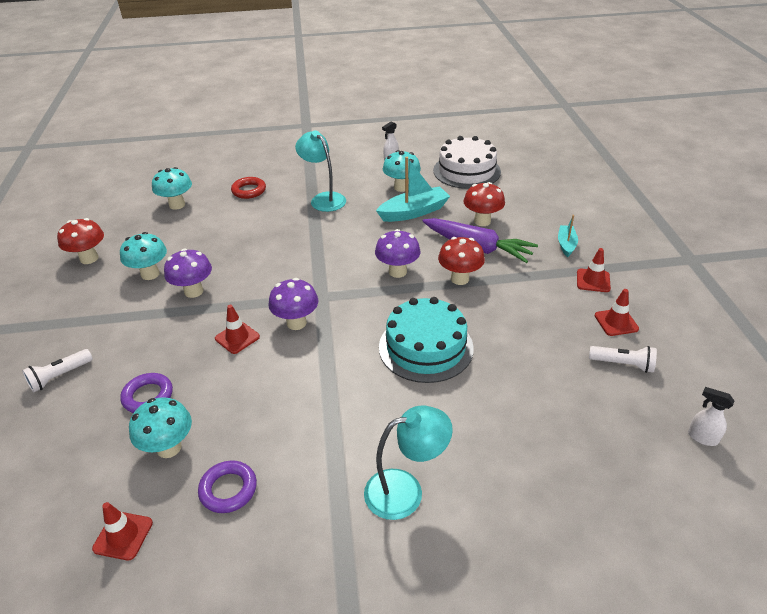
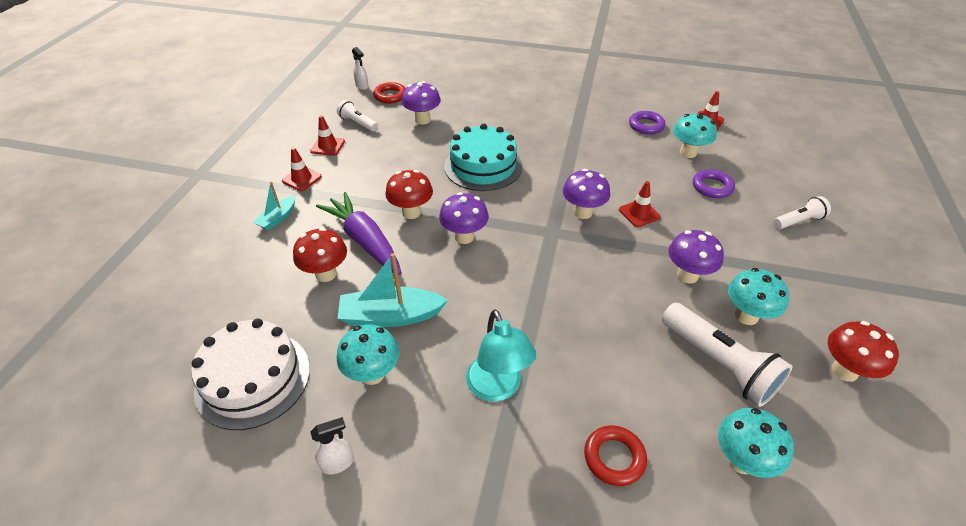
camera: 160 degrees left, 5 degrees up
(179, 241) = (719, 363): none -> white flashlight
(405, 490) = (542, 103): turquoise lamp -> none
(551, 396) = (422, 120): none -> purple mushroom
(640, 430) = (390, 96): none -> red ring

